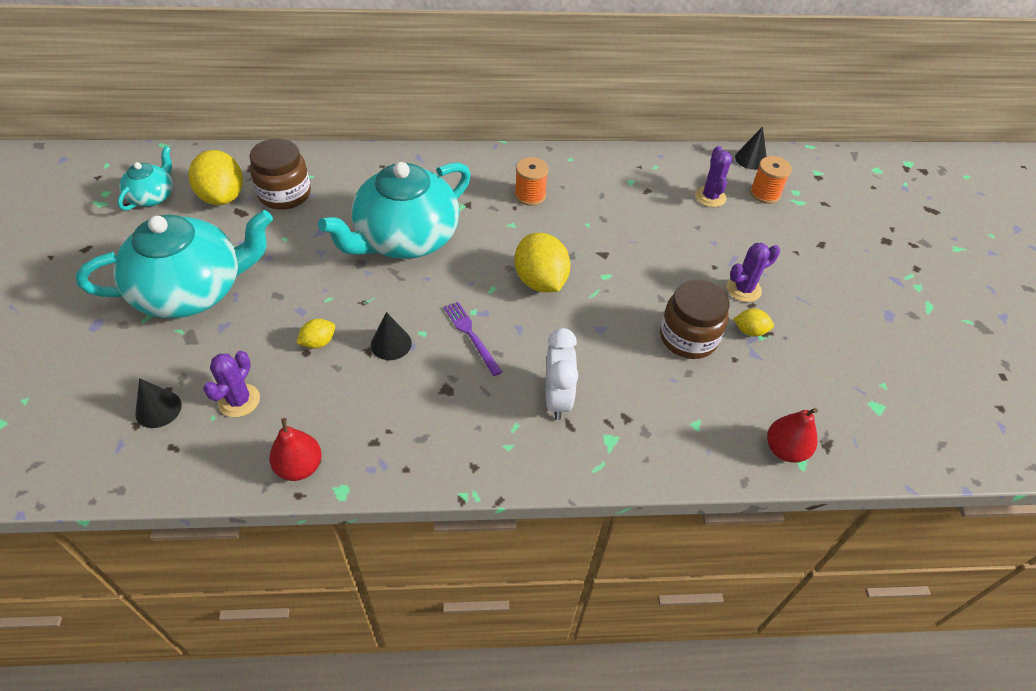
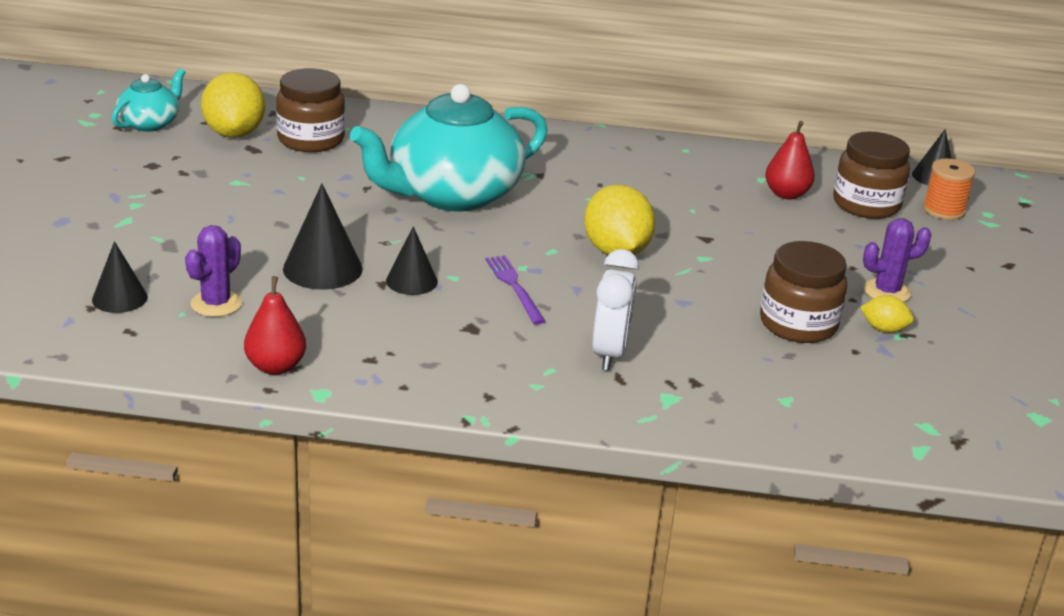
camera: 10 degrees right, 20 degrees down
(192, 290) = (180, 207): turquoise teapot -> none
(318, 342) = (322, 268): yellow lemon -> black cone
(530, 195) = (623, 176): orange spool -> none
(710, 197) = (866, 204): purple cactus -> brown jar
(785, 449) = (899, 437): red pear -> red pear (786, 194)

